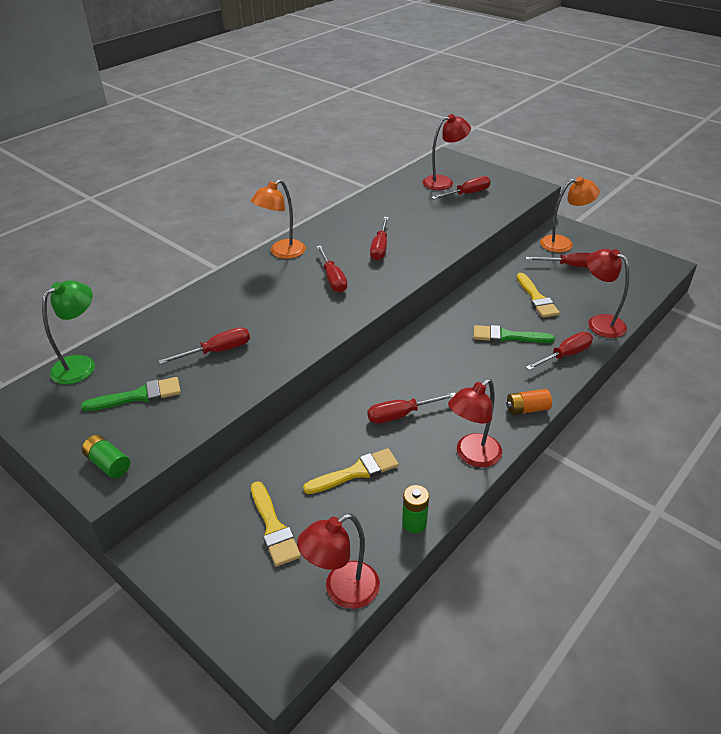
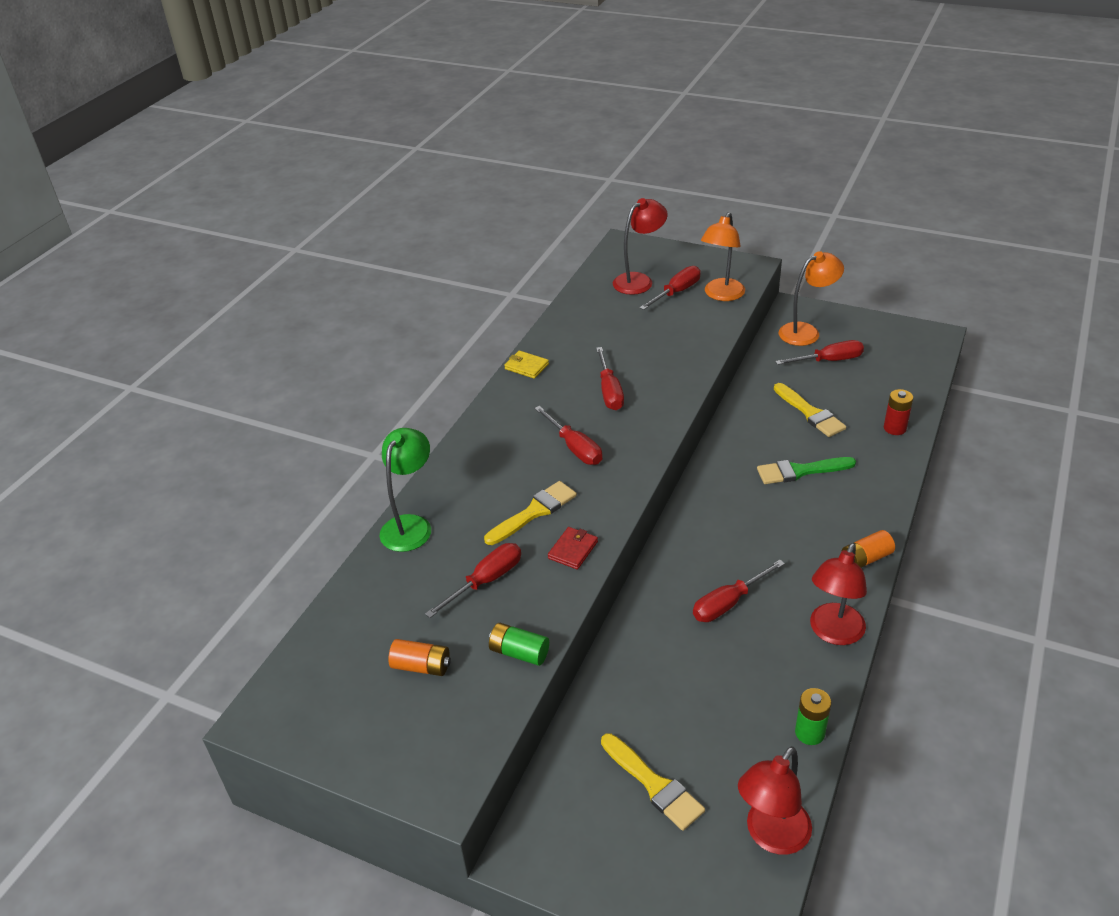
camera: 15 degrees left, 0 degrees up
(81, 364) = (319, 643): green lamp -> green lamp (410, 525)
(108, 464) = (437, 765): green battery -> green battery (519, 652)
(138, 396) = (421, 666): green brush -> orange battery
(282, 252) = (490, 425): orange lamp -> orange lamp (721, 295)
(291, 345) = (573, 550): none -> red wallet
(330, 221) = (526, 366): none -> yellow wallet
(356, 472) = (713, 689): yellow brush -> yellow brush (534, 512)
(565, 355) = (876, 479): red screwdriver -> none
(599, 322) = (894, 428): red lamp -> red battery

